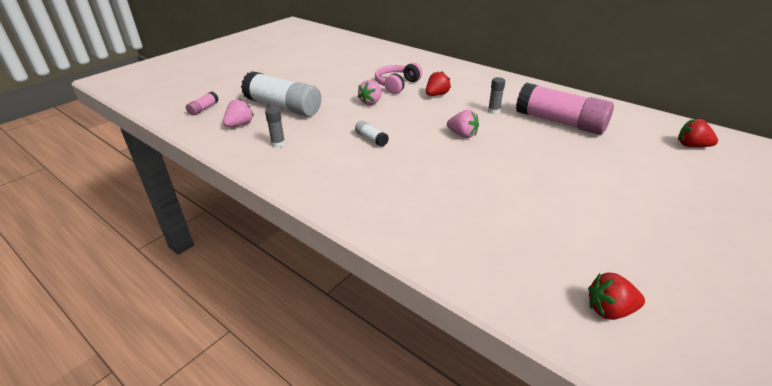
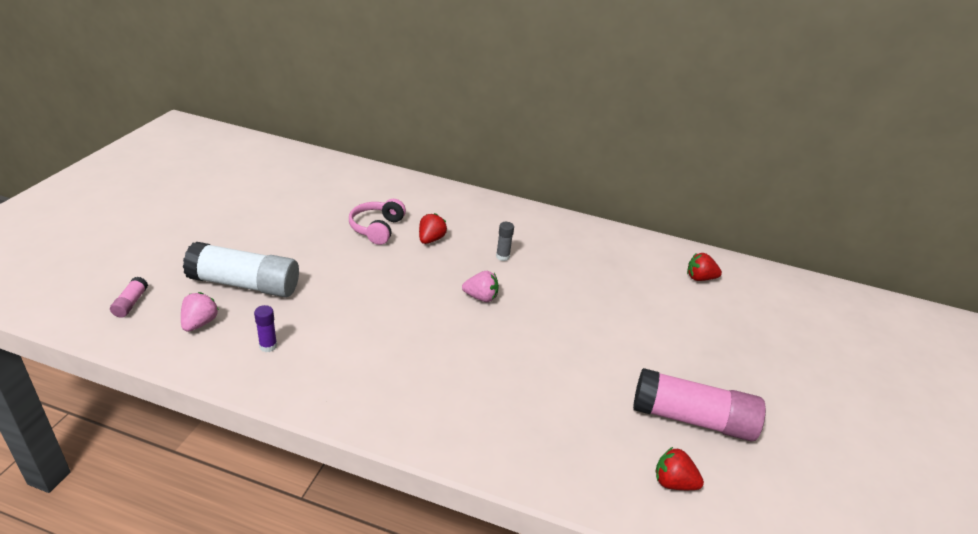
camera: 25 degrees left, 0 degrees up
(278, 144) = (268, 346): grey glue stick -> purple glue stick
(371, 102) = (356, 261): pink strawberry -> none
(371, 139) = (381, 320): white glue stick -> none
(560, 122) = (574, 264): pink glue stick -> pink glue stick (692, 419)
(609, 310) = (673, 482): red strawberry -> red strawberry turned 45 degrees clockwise

